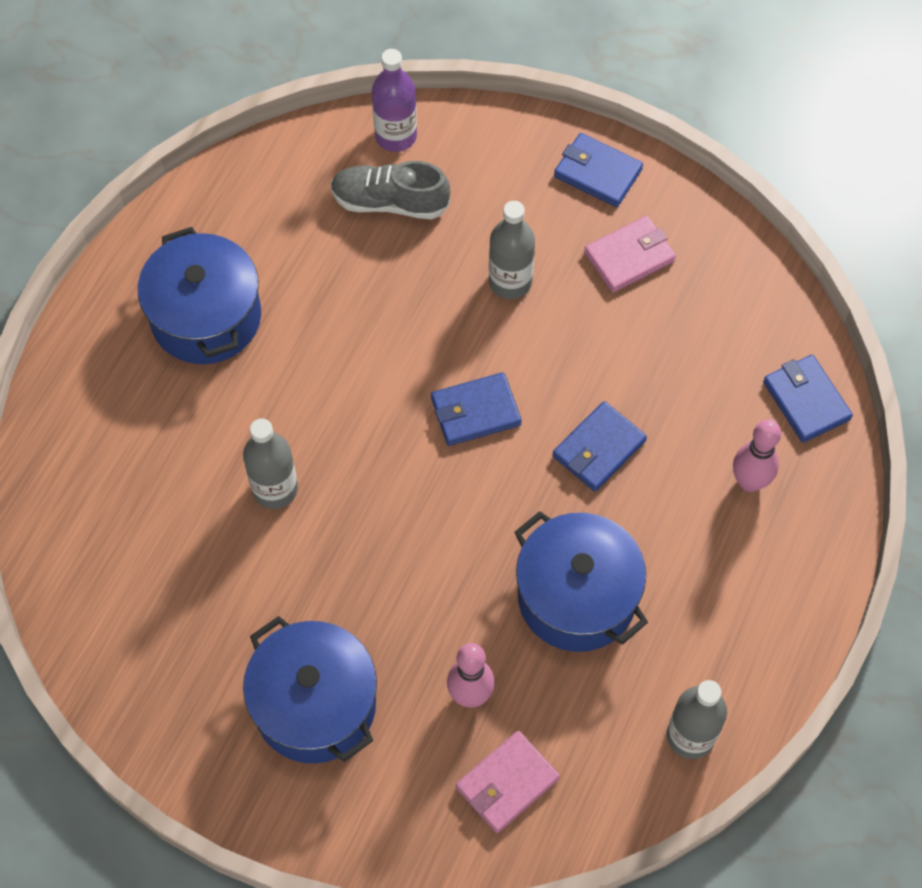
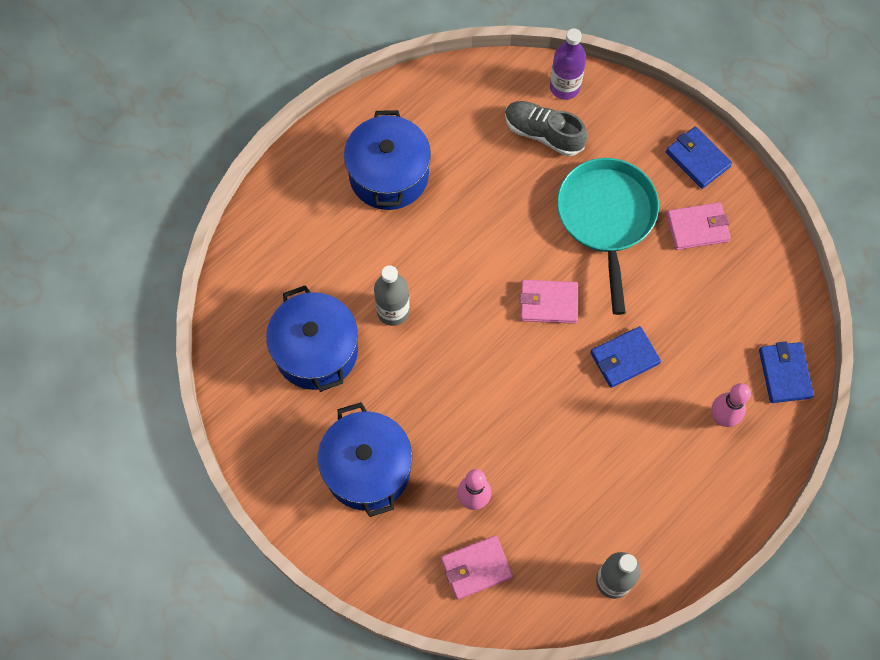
camera: 20 degrees right, 5 degrees up
(475, 412) = (548, 303): blue wallet -> pink wallet
(510, 281) = (606, 218): grey bottle -> turquoise pan
(577, 596) = (571, 457): blue pot -> blue pot (316, 351)

